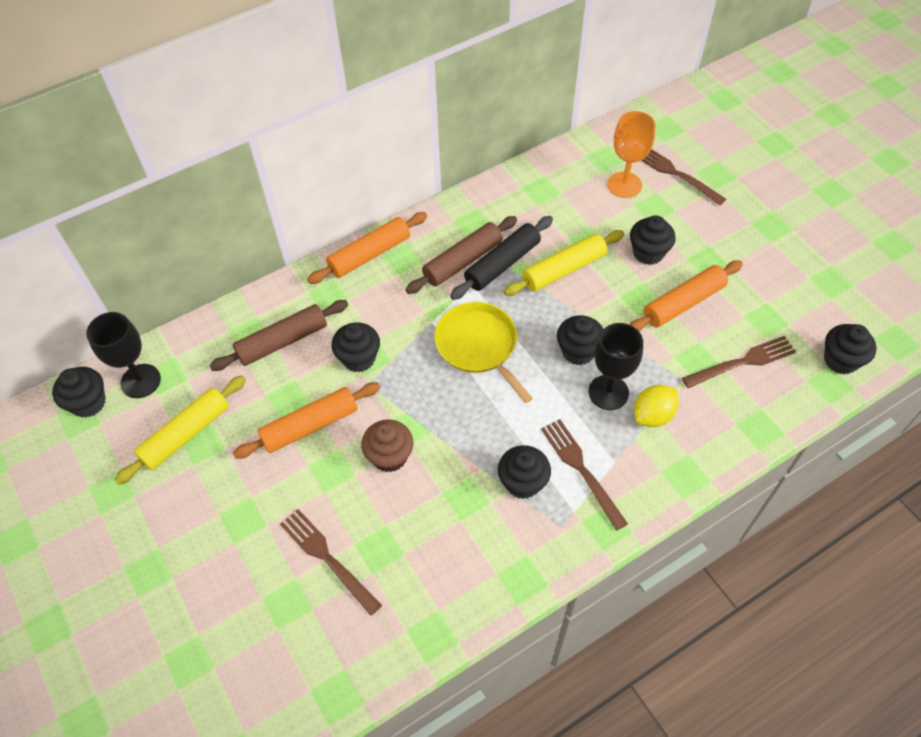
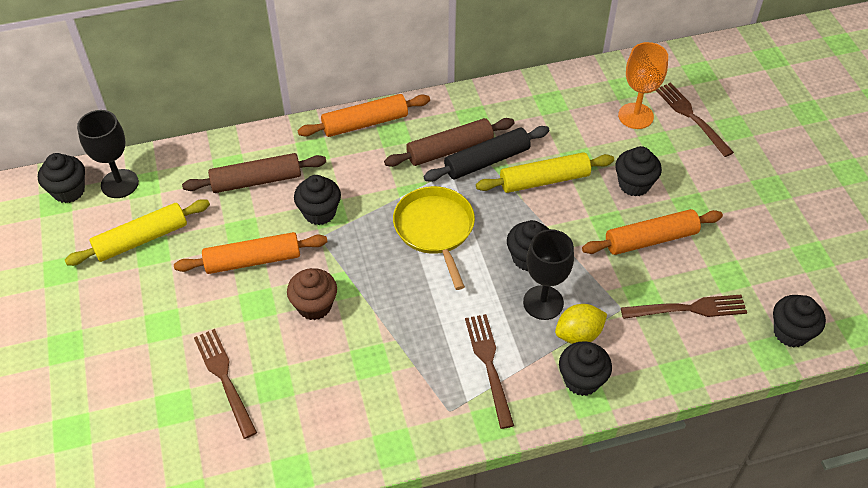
camera: 15 degrees right, 5 degrees down
(523, 482) = (429, 362): black cupcake -> black cupcake (581, 380)

